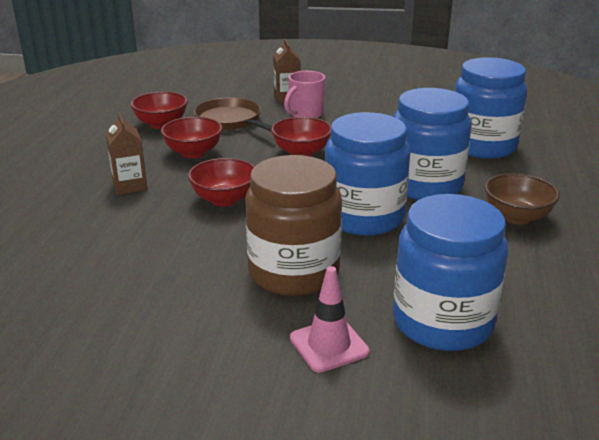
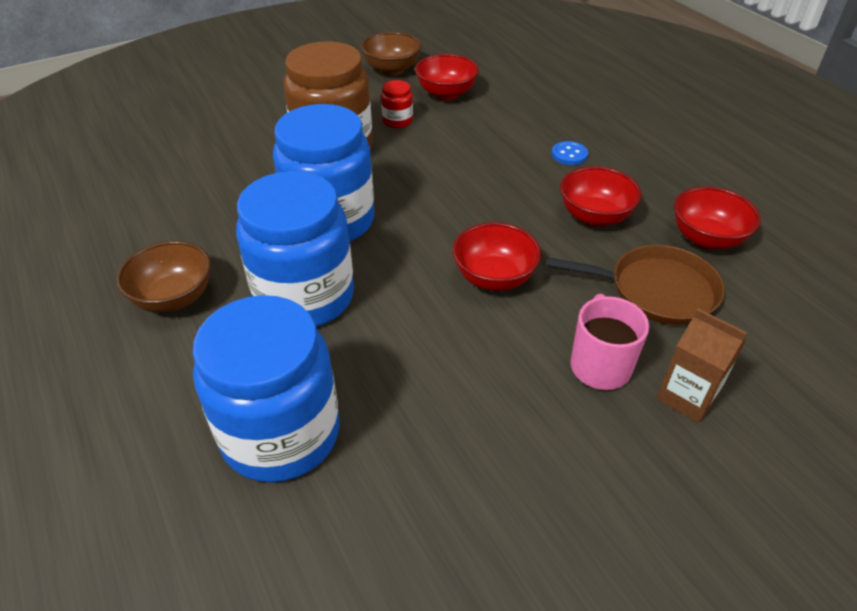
camera: 140 degrees right, 15 degrees up
(96, 344) = (392, 70): none -> brown bowl
(130, 185) = (569, 154): brown carton -> blue button
(198, 272) = (397, 121): none -> red jar
(224, 199) = (473, 180): red bowl -> red bowl (446, 94)
(329, 345) = (261, 120): pink traffic cone -> none
(442, 322) = (196, 162): blue jar -> none

